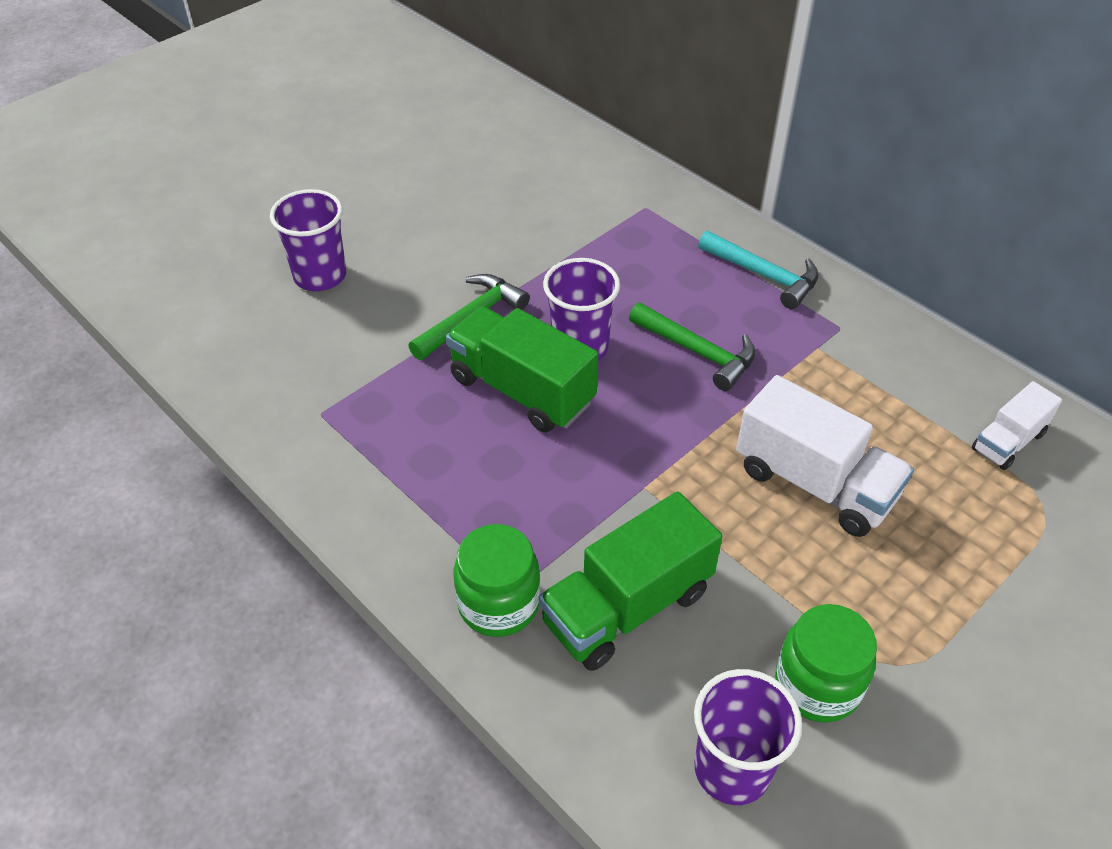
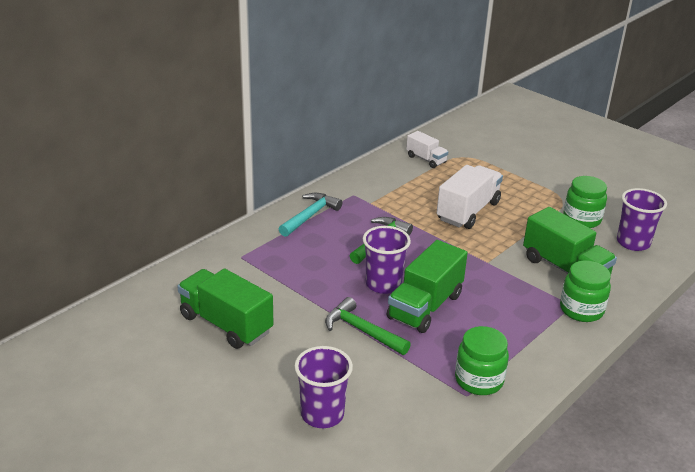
camera: 95 degrees left, 15 degrees down
(347, 431) = (479, 380): none -> green jar
(498, 199) = (226, 324): none -> green truck

